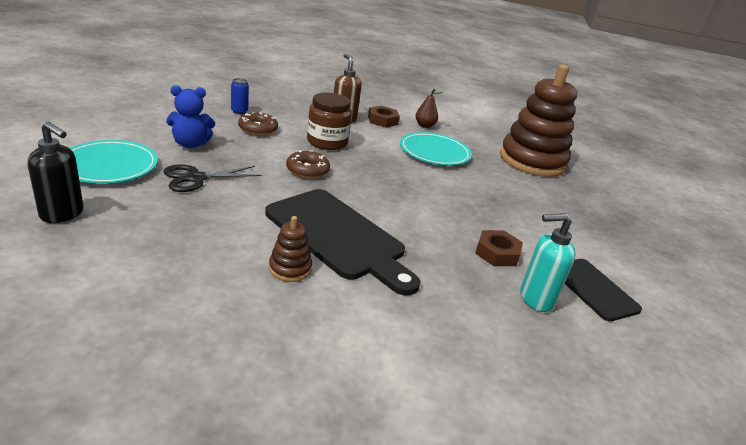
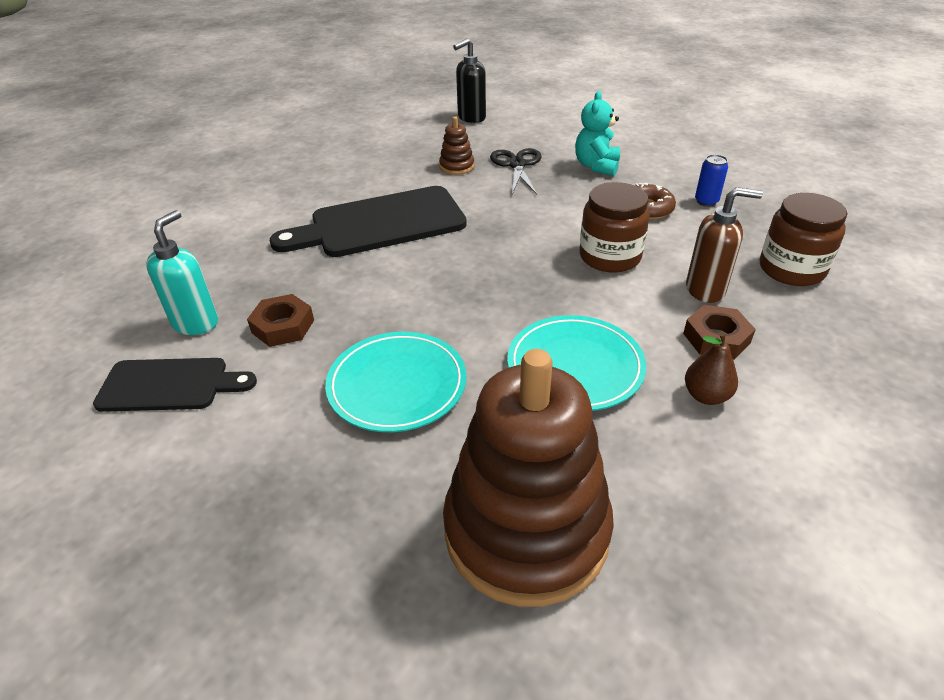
camera: 120 degrees right, 10 degrees up
(109, 166) = (548, 131): turquoise plate -> turquoise plate (397, 385)
(191, 144) = (596, 166): blue teddy bear -> turquoise teddy bear
(290, 268) = (349, 193): brown stacking toy -> brown stacking toy (457, 166)
(307, 170) = (524, 228): brown donut -> none
(309, 99) = (791, 269): none -> brown jar

